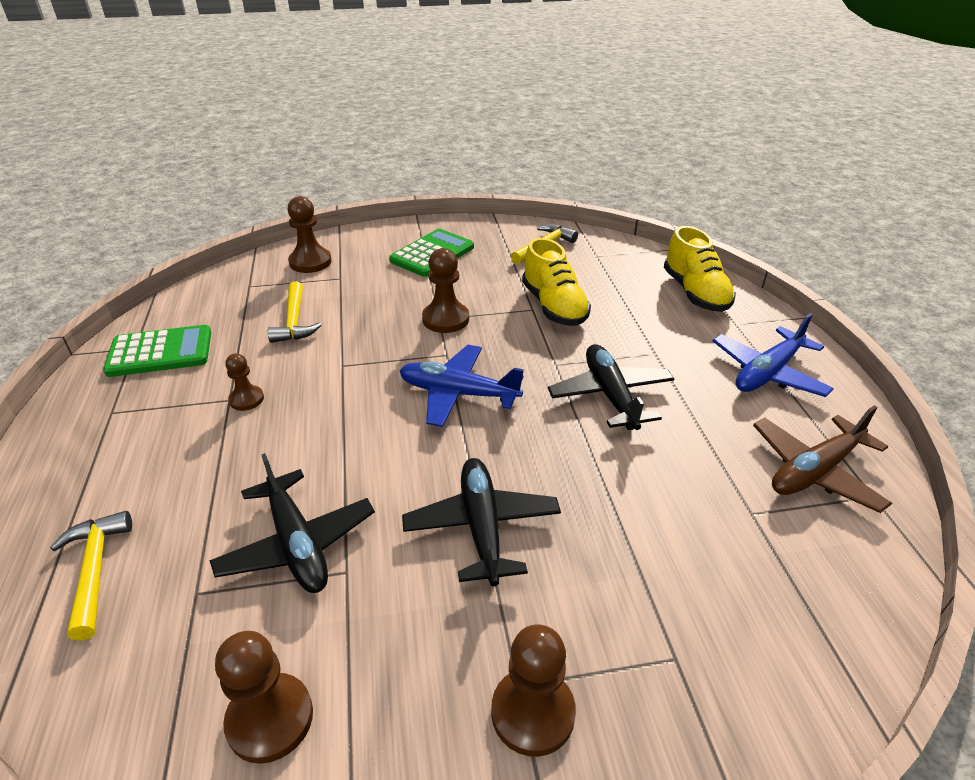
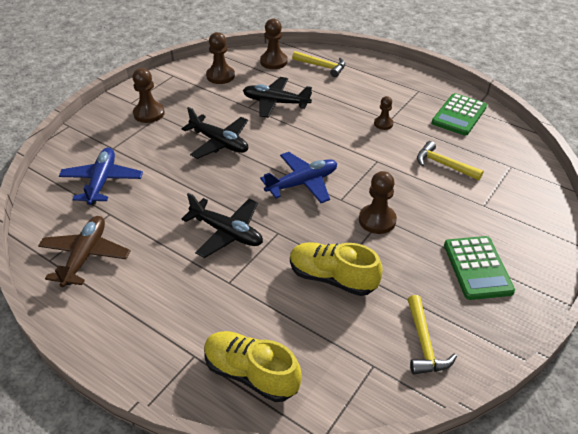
camera: 135 degrees right, 5 degrees up
(310, 262) = (523, 203): brown pawn -> brown pawn (273, 62)
(767, 373) = (144, 316): blue plane -> blue plane (102, 181)

